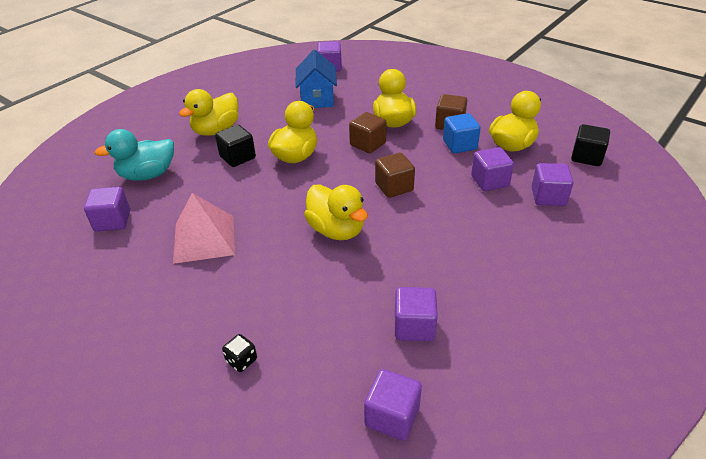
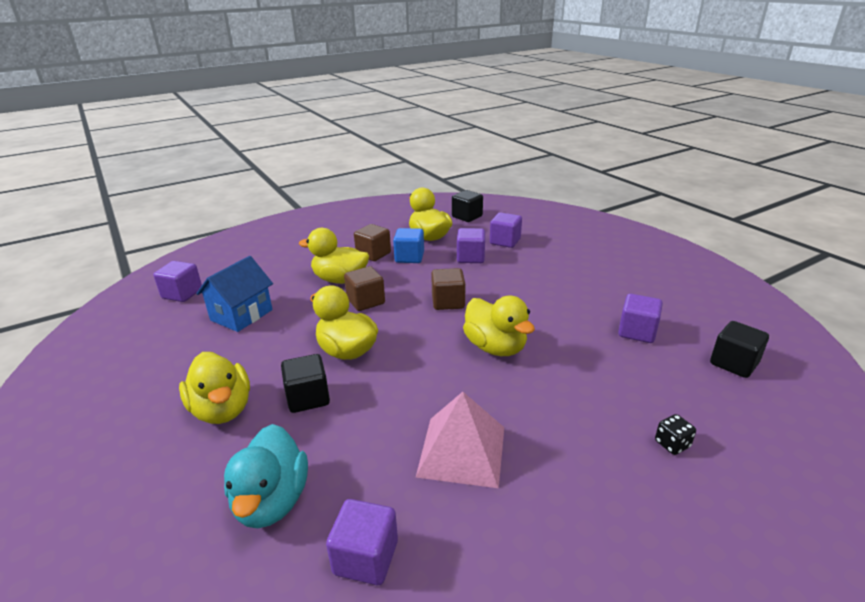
camera: 70 degrees left, 10 degrees down
(317, 99) = (241, 315): blue house -> blue house turned 75 degrees counterclockwise
(336, 230) = (495, 347): yellow duck -> yellow duck turned 75 degrees clockwise
(392, 416) = (733, 363): purple cube -> black cube

